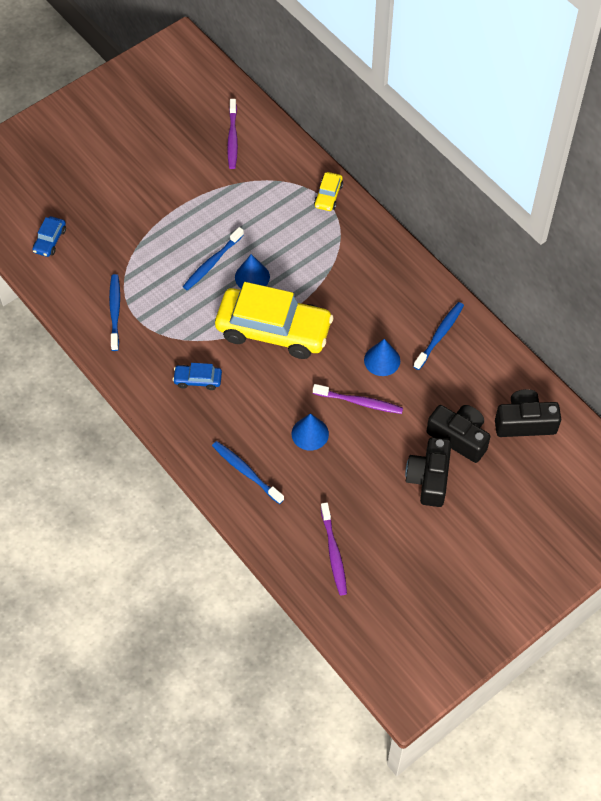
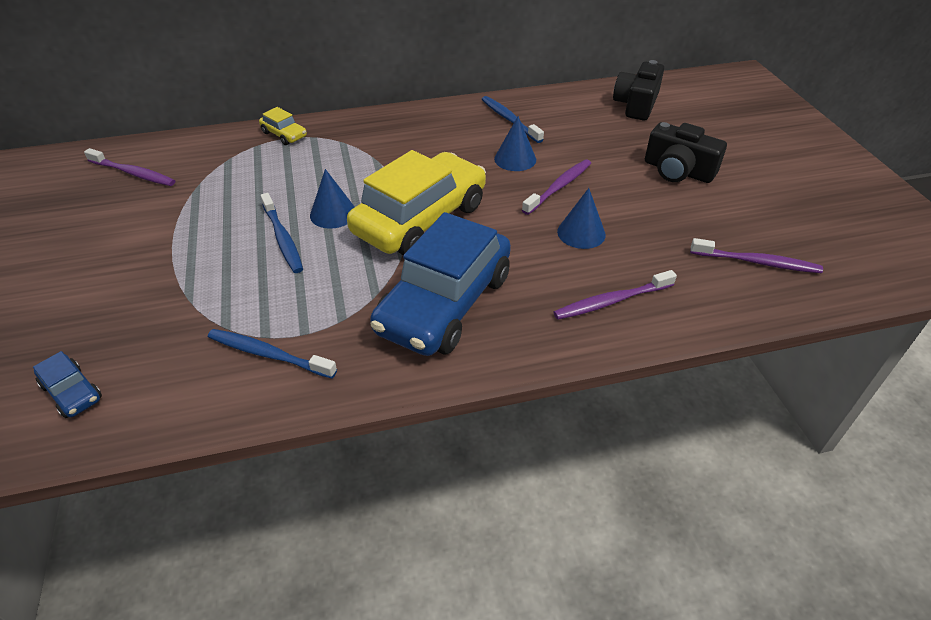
camera: 65 degrees left, 15 degrees down
(198, 380) = (445, 303): blue car -> blue car, size x2.40
(246, 472) = (612, 301): blue toothbrush -> purple toothbrush
(459, 437) = (636, 141): black camera -> none

